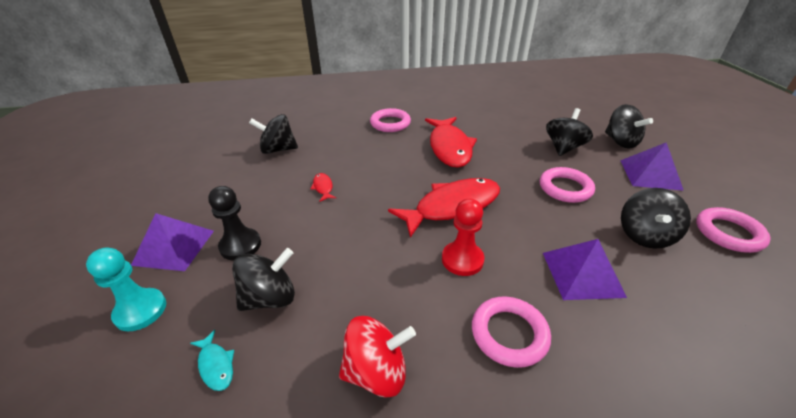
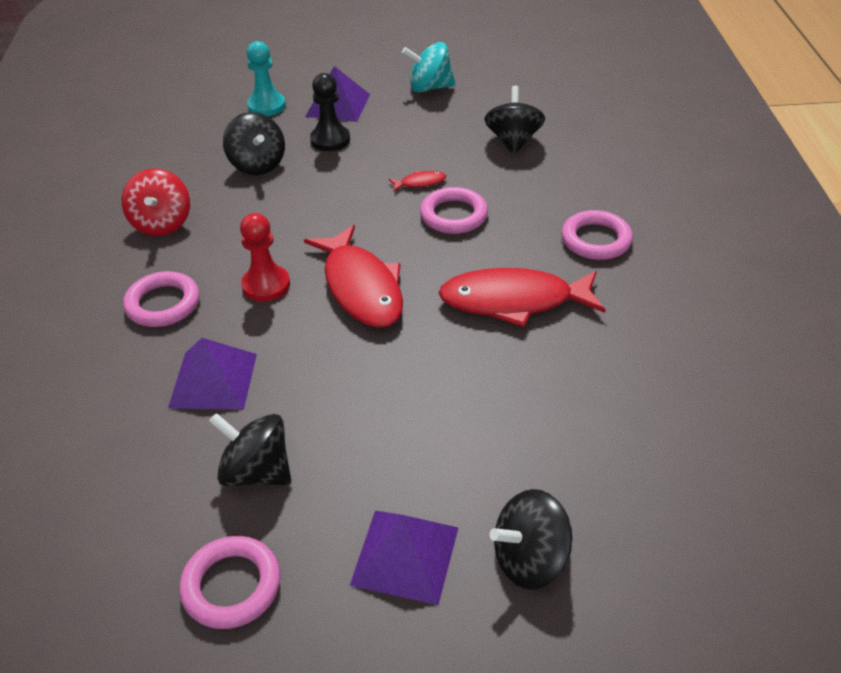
camera: 95 degrees right, 5 degrees up
(176, 190) = (429, 88): none -> turquoise spinning top
(216, 365) = (201, 148): turquoise fish -> none
(563, 148) = (508, 452): black spinning top -> none
(565, 188) = (382, 416): pink ring -> pink ring (453, 215)

